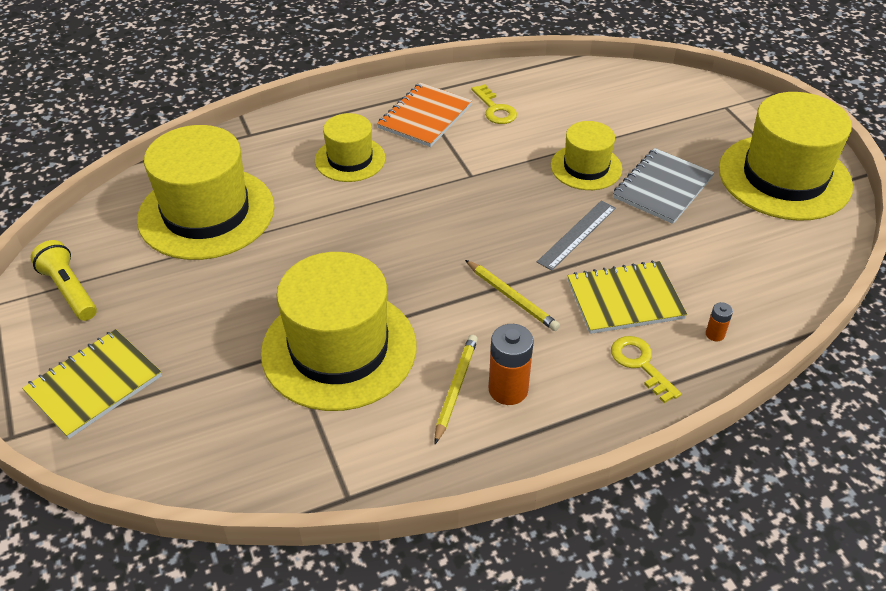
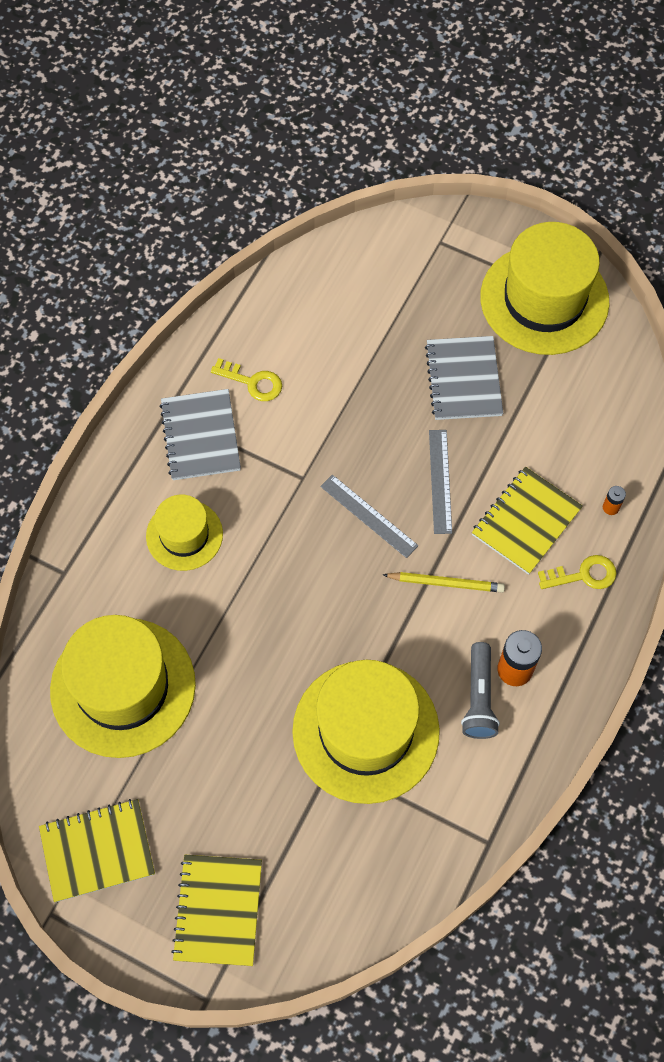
camera: 40 degrees left, 20 degrees up
(69, 290) = (97, 851): yellow flashlight -> yellow notebook
(425, 117) = (200, 436): orange notebook -> grey notebook
(455, 388) = (479, 697): yellow pencil -> grey flashlight
(496, 223) = (369, 516): none -> grey ruler
(586, 167) = (386, 399): yellow hat -> none
(640, 364) = (583, 575): yellow key -> yellow key turned 150 degrees clockwise

